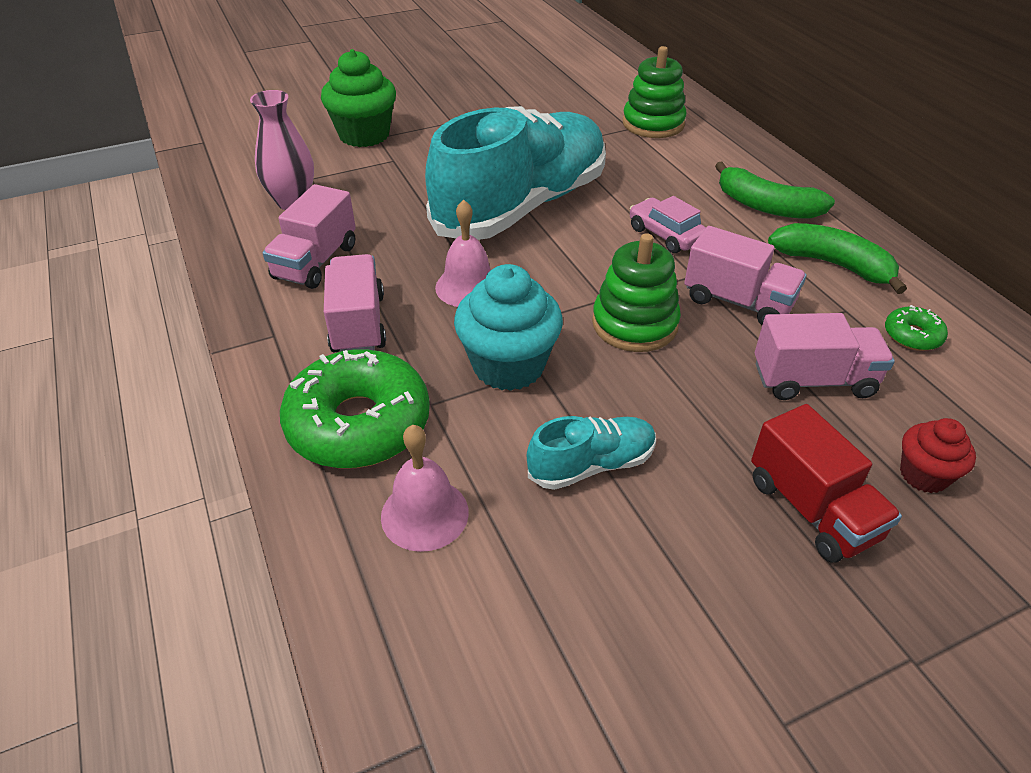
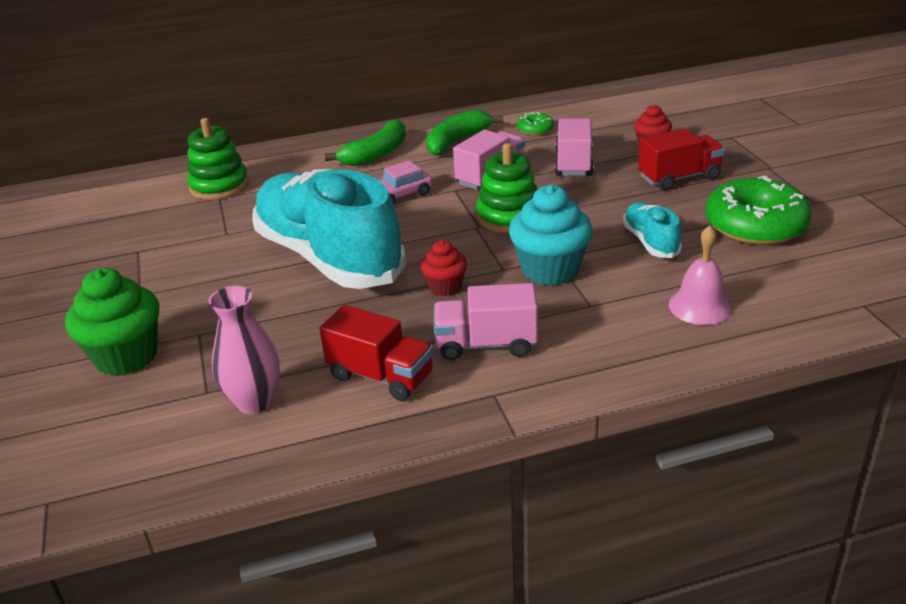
camera: 80 degrees left, 10 degrees down
(316, 262) = (381, 376): pink truck -> red truck
(359, 424) = (612, 338): green donut -> green donut (755, 225)
(468, 286) = (445, 287): pink bell -> red cupcake

